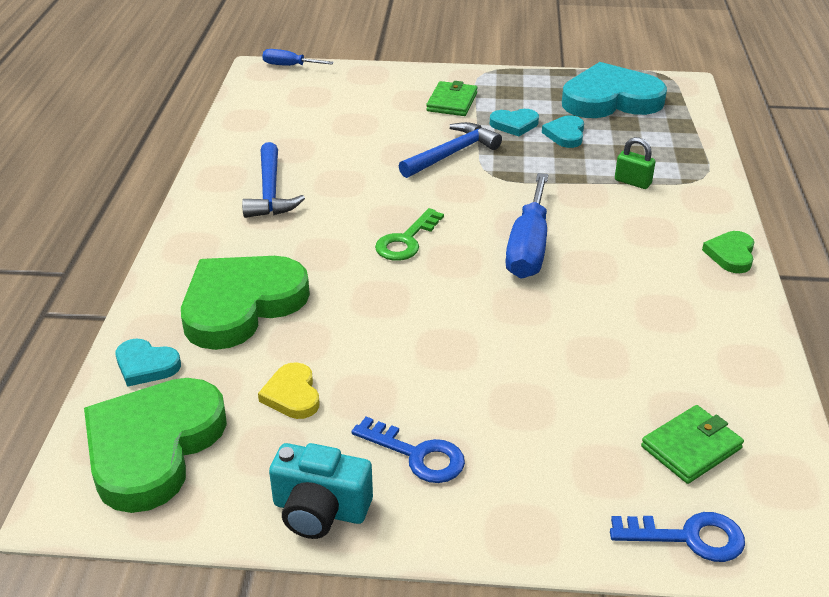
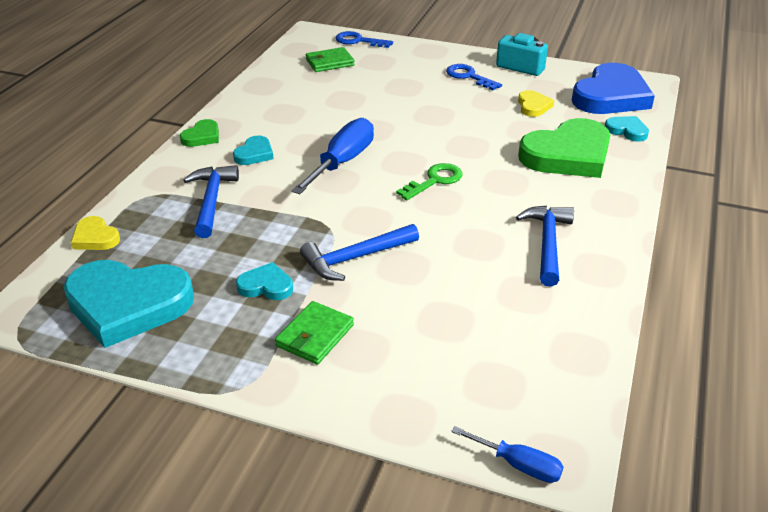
camera: 165 degrees left, 0 degrees up
(153, 447) = (611, 96): green heart -> blue heart
(565, 134) = (223, 263): turquoise heart -> turquoise heart (254, 154)
(632, 182) = (211, 201): green padlock -> blue hammer
(699, 136) = (95, 237): none -> yellow heart

